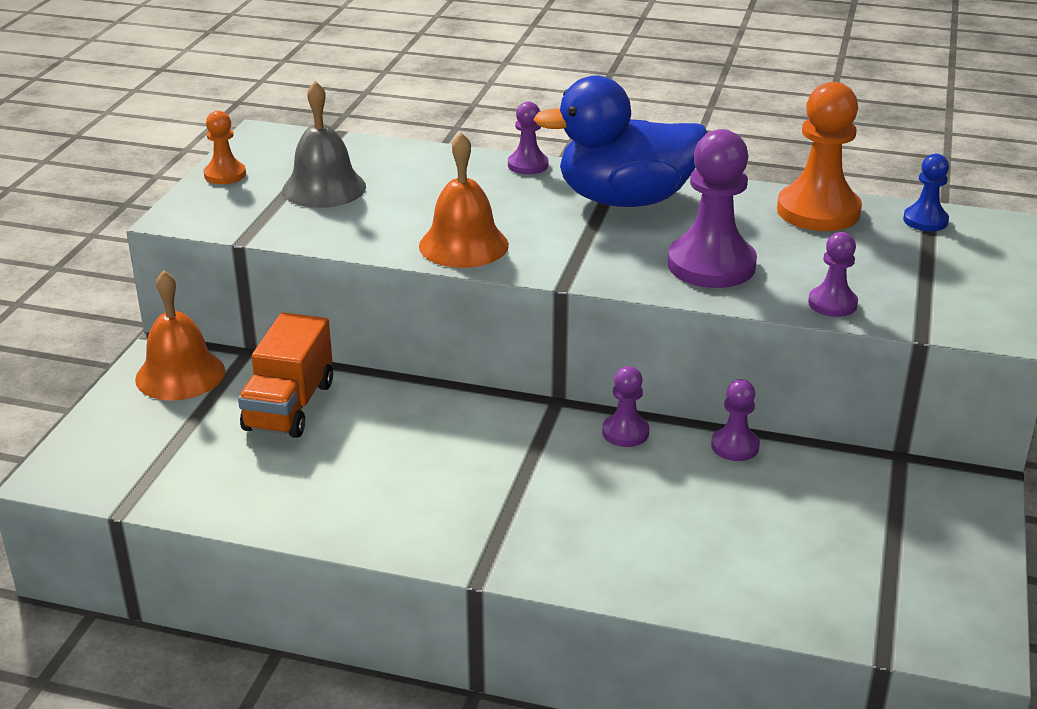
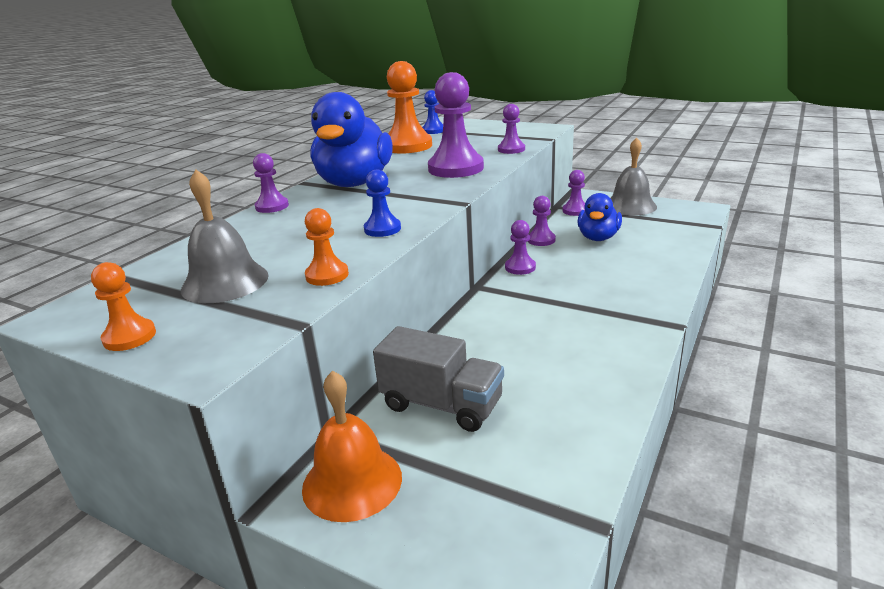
camera: 75 degrees left, 5 degrees down
(289, 406) = (441, 404): orange truck -> grey truck
(339, 235) = (327, 275): none -> orange pawn
(463, 245) = (382, 229): orange bell -> blue pawn
(766, 506) = (598, 237): none -> blue duck
(886, 478) = (575, 211): none -> purple pawn
(944, 547) = (630, 206): none -> grey bell

